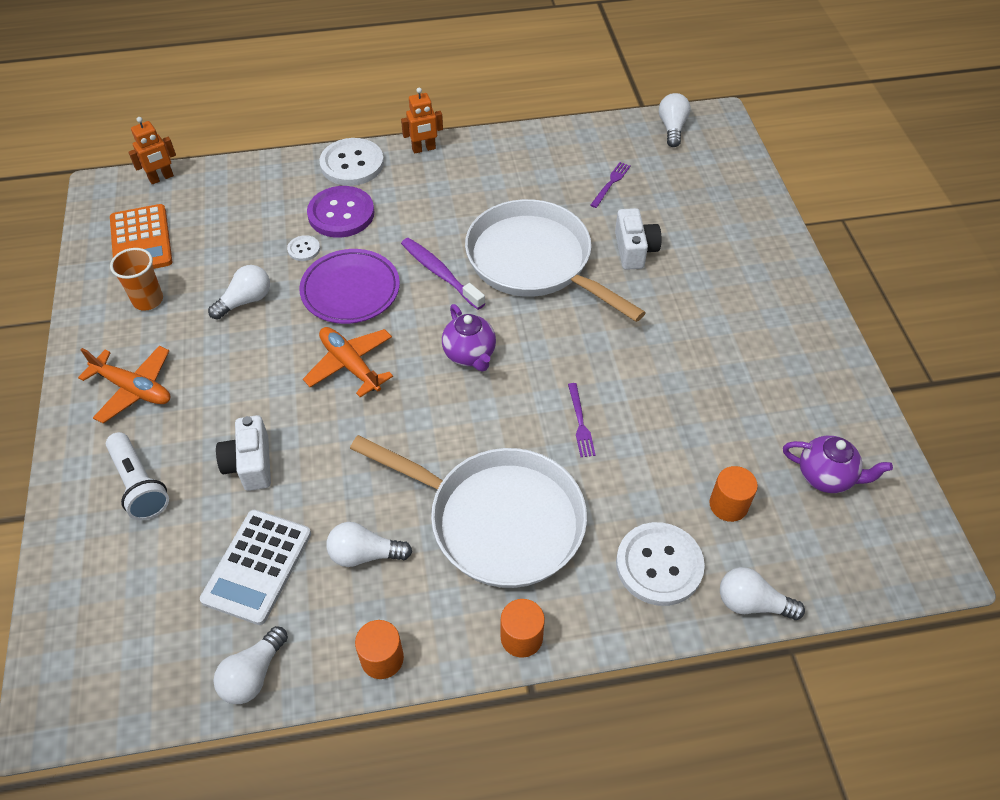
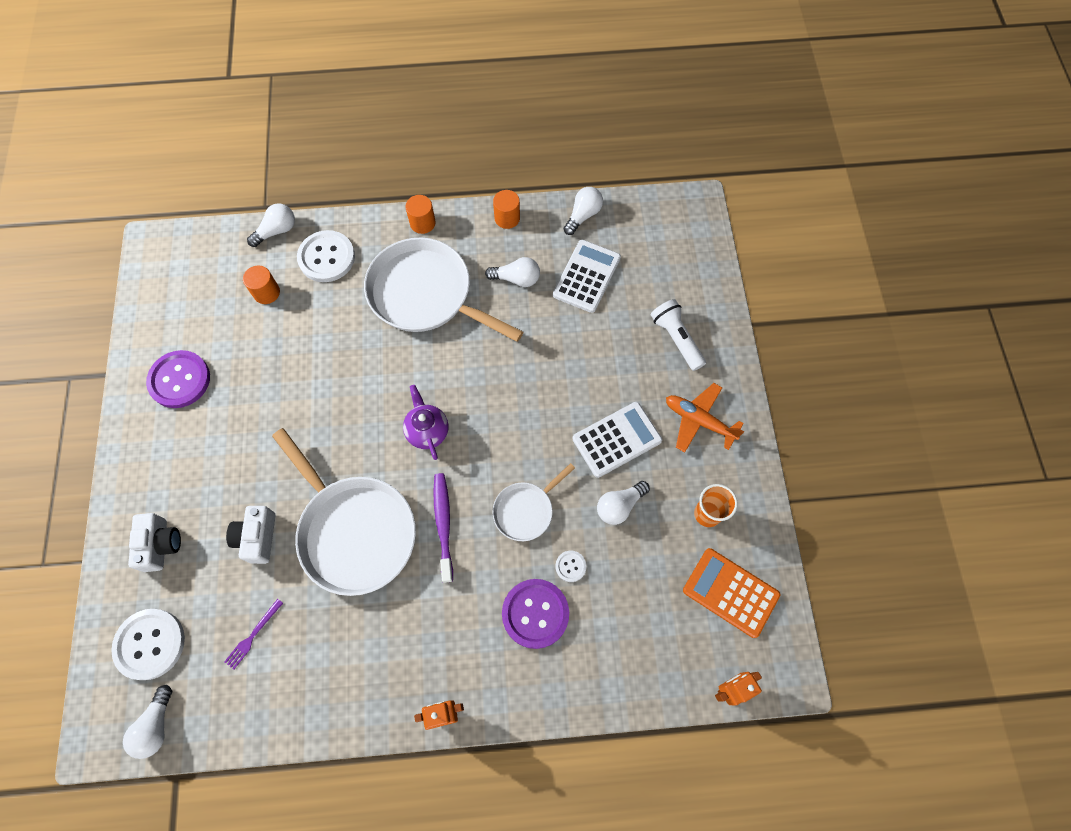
camera: 175 degrees left, 15 degrees up
(141, 240) = (730, 592): orange calculator -> orange calculator turned 45 degrees counterclockwise
(240, 362) = (617, 439): none -> white calculator
(250, 464) = (599, 348): white camera -> white camera (161, 545)
(350, 290) = (526, 510): purple plate -> white pan
(350, 365) = (526, 429): orange plane -> none
(352, 164) = (524, 694): white button -> white button (150, 644)
(440, 273) = (443, 524): purple toothbrush -> purple toothbrush turned 150 degrees counterclockwise
(580, 423) = (352, 362): purple fork -> none
(752, 603) = (276, 231): white light bulb -> white light bulb turned 60 degrees counterclockwise
(792, 387) = (179, 380): none -> purple button
(826, 476) = (190, 307): purple teapot -> none

